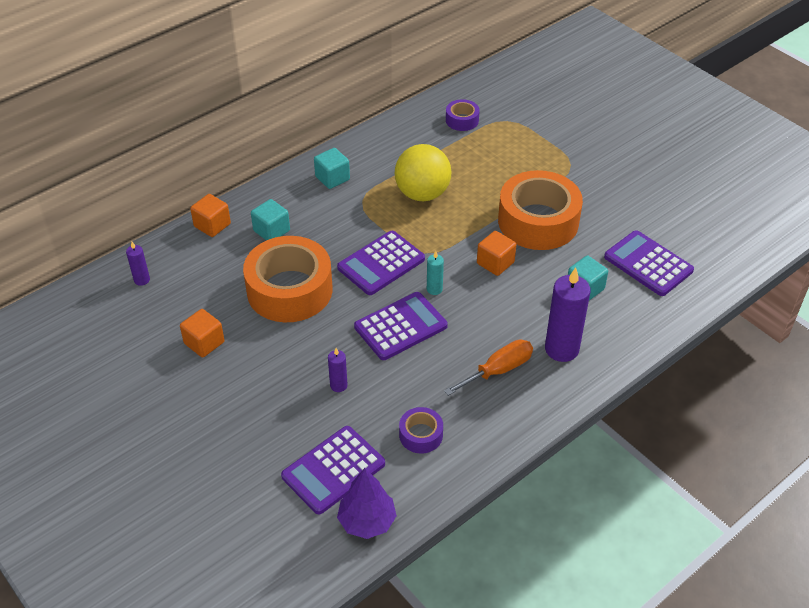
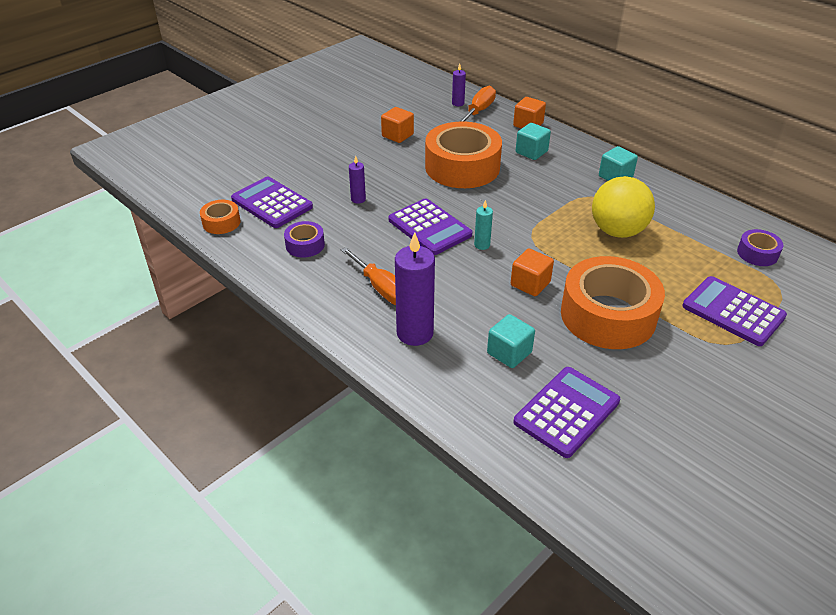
camera: 85 degrees right, 5 degrees down
(166, 262) = (479, 111): none -> orange screwdriver
(367, 521) = (221, 222): purple tree -> orange tape
(381, 263) = (508, 212): purple calculator -> purple calculator (733, 311)

